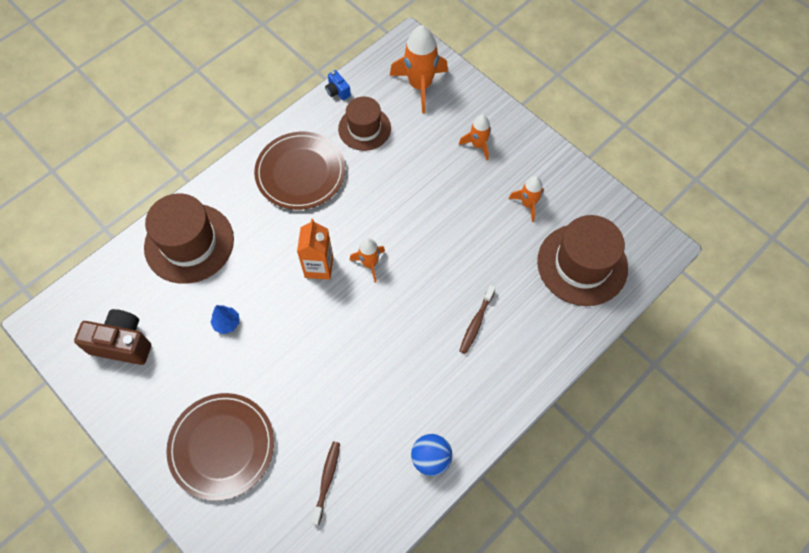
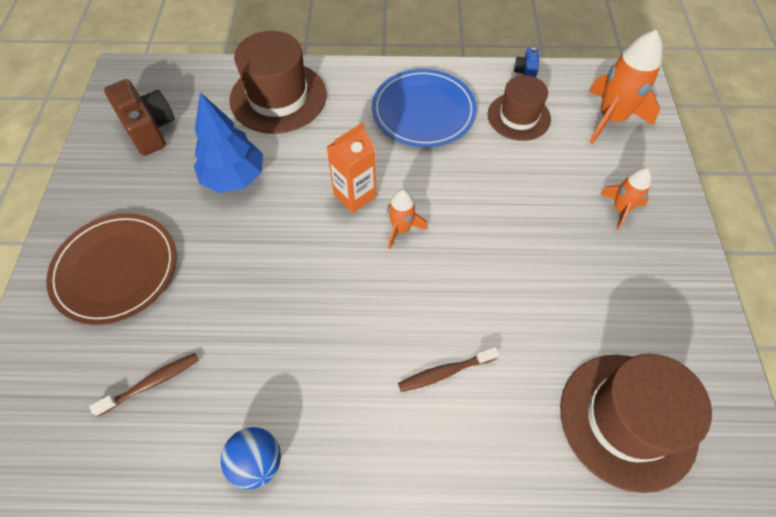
camera: 45 degrees right, 5 degrees down
(227, 323) = (234, 177): blue tree -> blue tree, size x2.05
(300, 172) = (423, 111): brown plate -> blue plate
(528, 204) = (622, 305): orange rocket -> none

